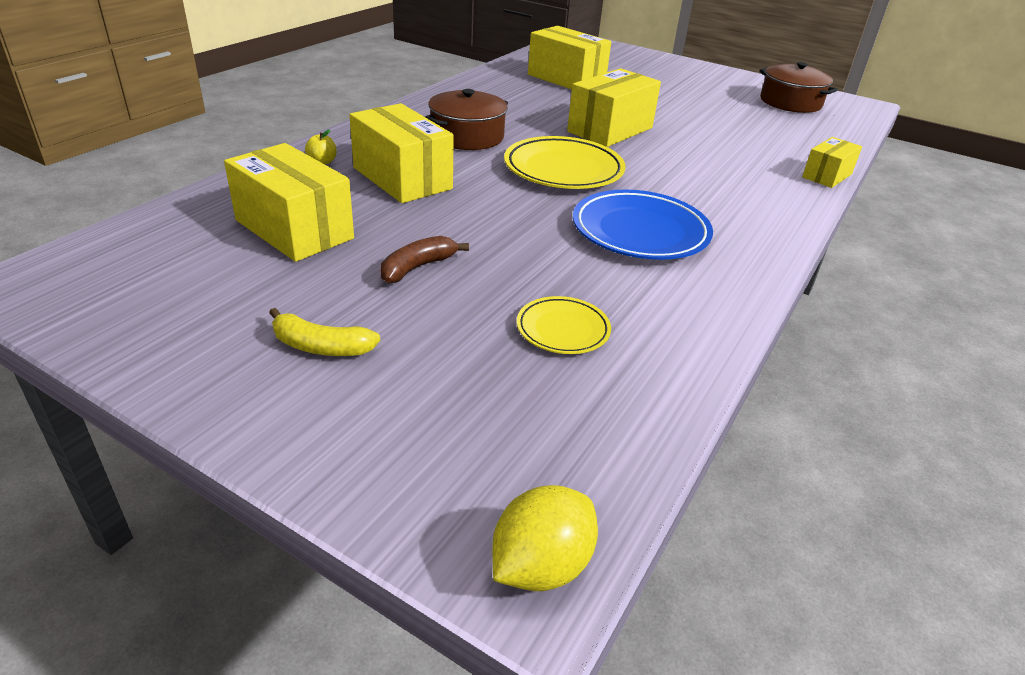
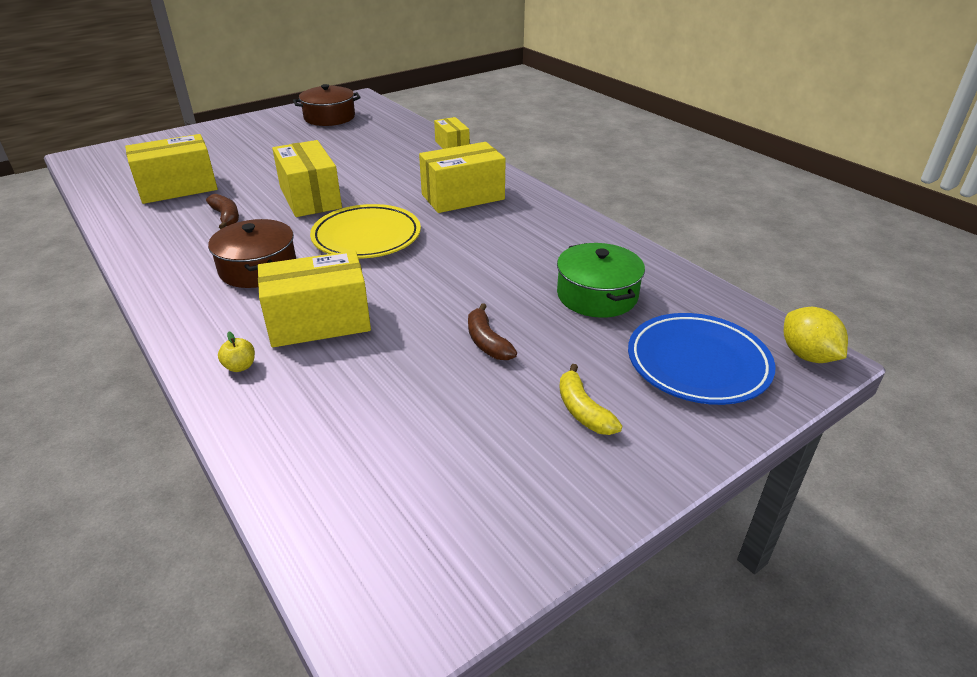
camera: 65 degrees left, 0 degrees up
(294, 229) = (380, 403): yellow box -> yellow box (463, 197)
(321, 346) = (583, 410): yellow banana -> yellow banana turned 120 degrees clockwise
(538, 106) = (226, 217): none -> brown banana
(563, 329) = (597, 295): yellow plate -> green pot
(640, 231) = (486, 232): blue plate -> blue plate (698, 364)

